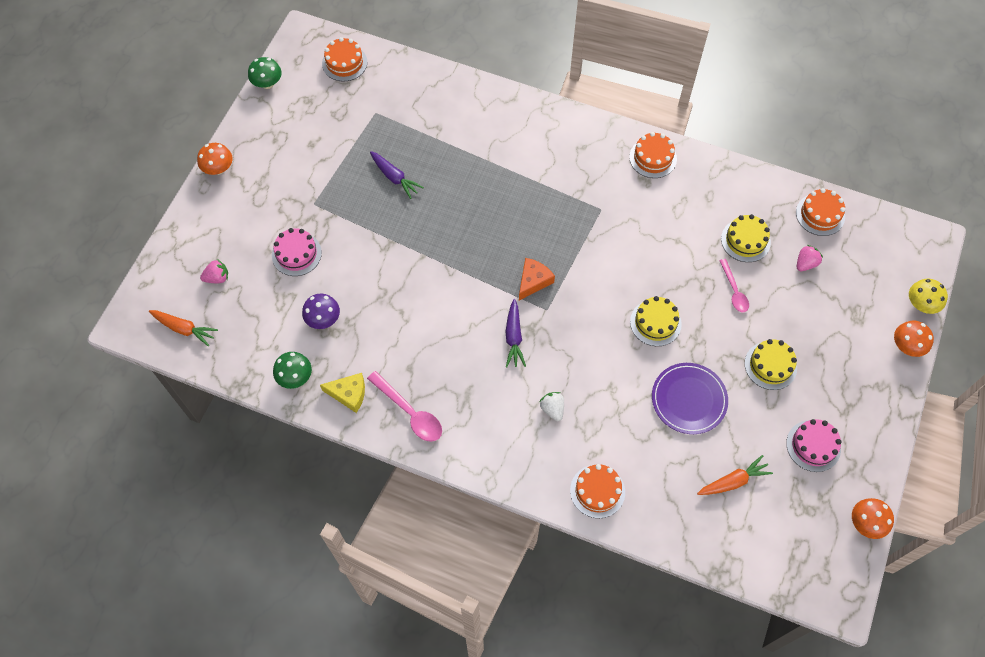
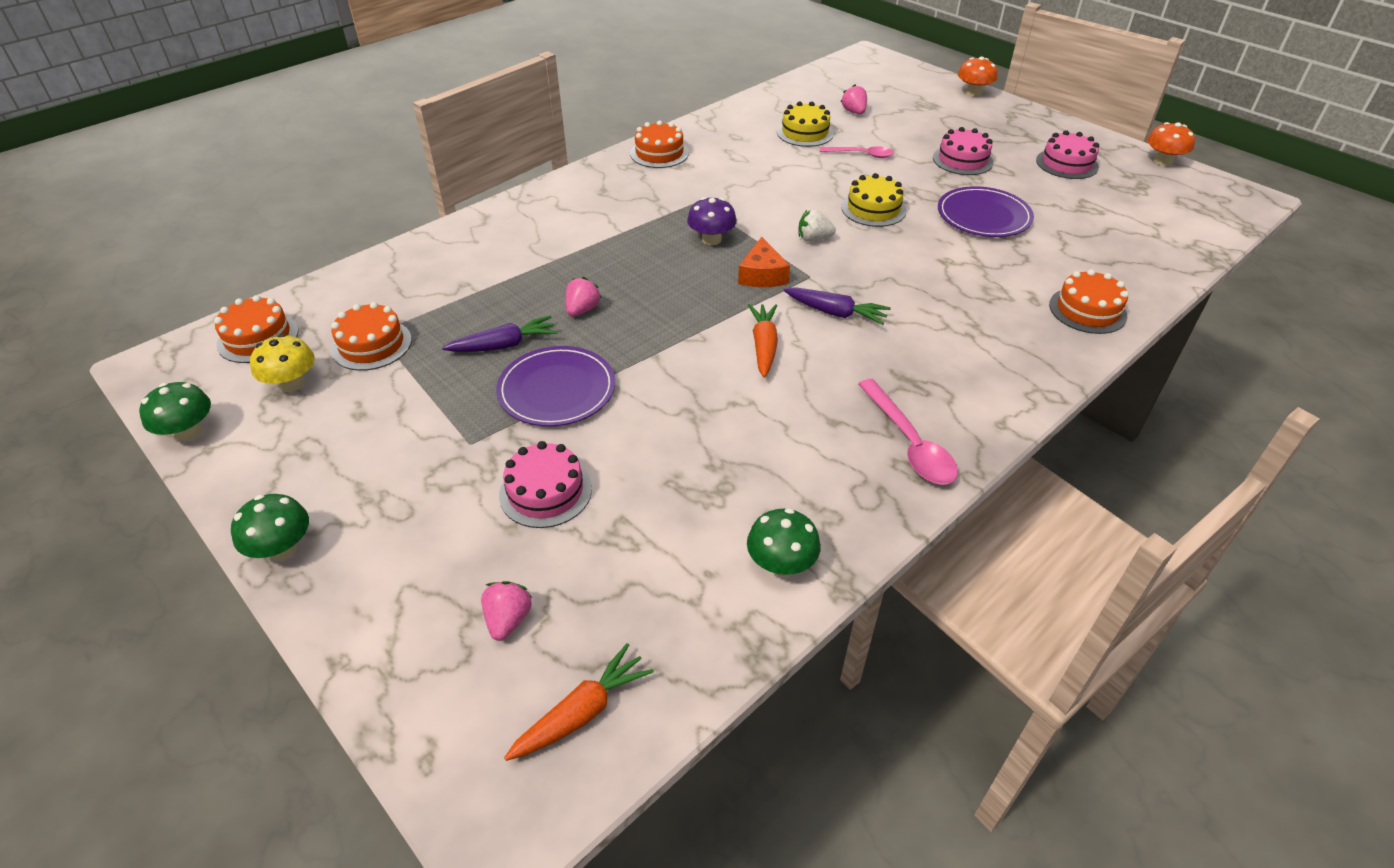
camera: 65 degrees left, 20 degrees down
(218, 168) = (282, 548): orange mushroom -> green mushroom
(323, 319) = (691, 494): purple mushroom -> purple mushroom (711, 239)
(349, 394) = (846, 503): yellow cheese -> none
(371, 221) = (557, 390): none -> purple plate
(410, 412) = (909, 443): pink spoon -> pink spoon turned 90 degrees clockwise
(445, 199) = (582, 310): none -> pink strawberry
(533, 281) = (762, 275): orange cheese -> orange cheese turned 150 degrees counterclockwise
(552, 409) = (957, 312): white strawberry -> white strawberry (813, 239)
(733, 481) = (1097, 217): orange carrot -> orange carrot (764, 346)
(770, 365) = (962, 160): yellow cake -> pink cake
(820, 214) = (803, 91): orange cake -> orange cake (371, 345)
(921, 304) = (932, 76): yellow mushroom -> yellow mushroom (292, 383)

